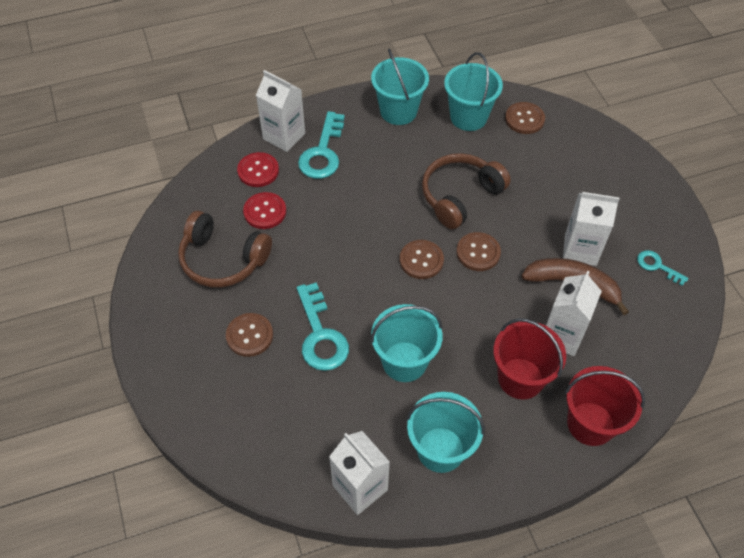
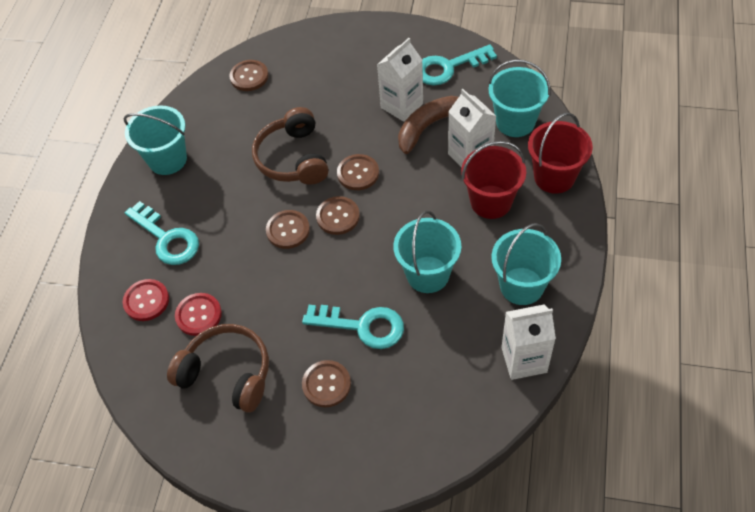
camera: 55 degrees left, 0 degrees up
(223, 259) = (227, 373): brown headphones -> brown headphones turned 120 degrees counterclockwise
(284, 136) = (122, 262): white carton -> none
(383, 230) = (288, 230): none -> brown button
(468, 117) = (215, 113): turquoise bucket -> turquoise bucket (515, 122)
(657, 266) = (448, 67): turquoise key -> turquoise key, size x1.82

